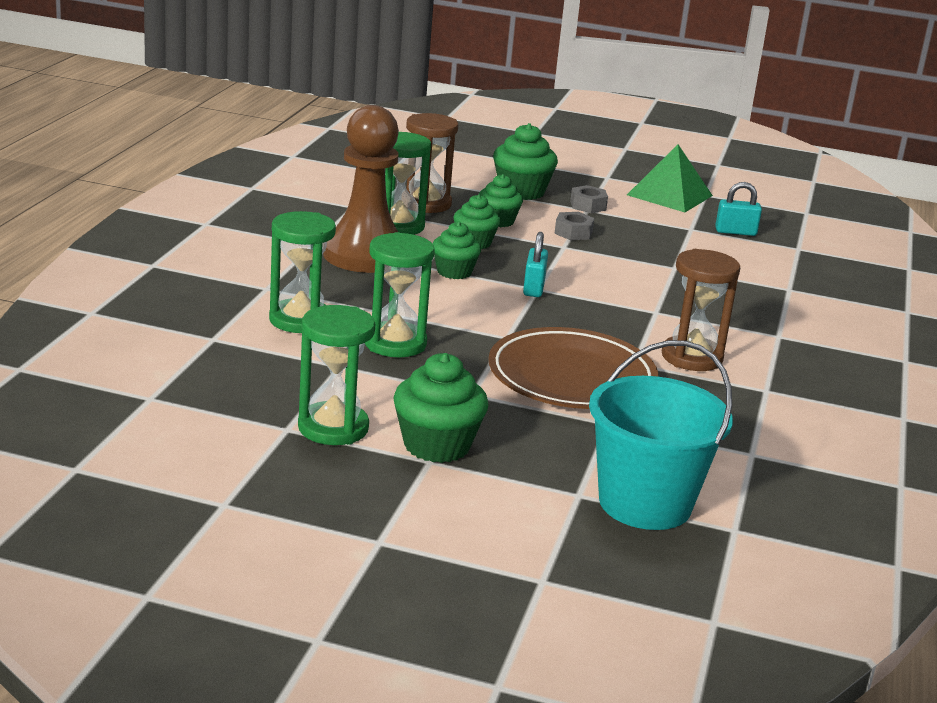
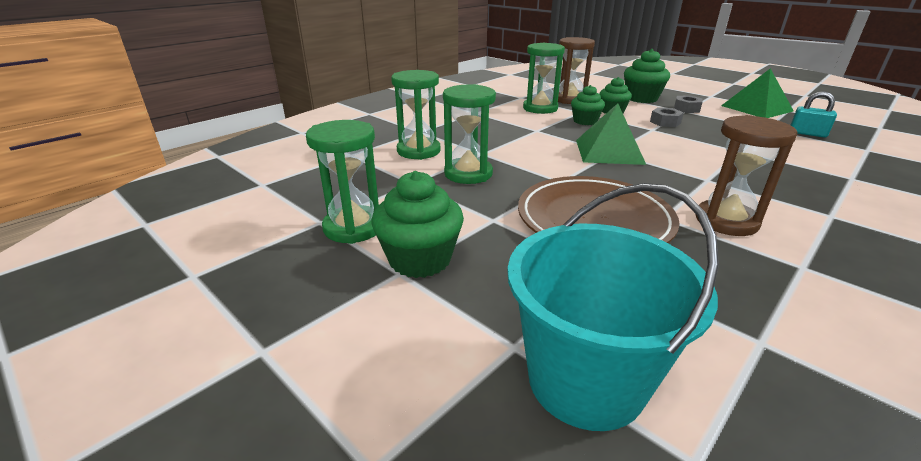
camera: 30 degrees right, 5 degrees up
(365, 255) = (502, 121): brown pawn -> none
(454, 272) = (555, 135): green cupcake -> none
(533, 288) = (609, 151): turquoise padlock -> green pyramid

